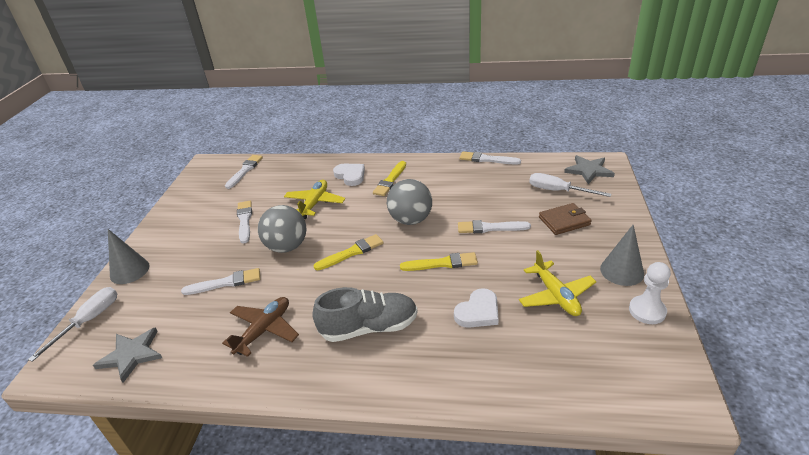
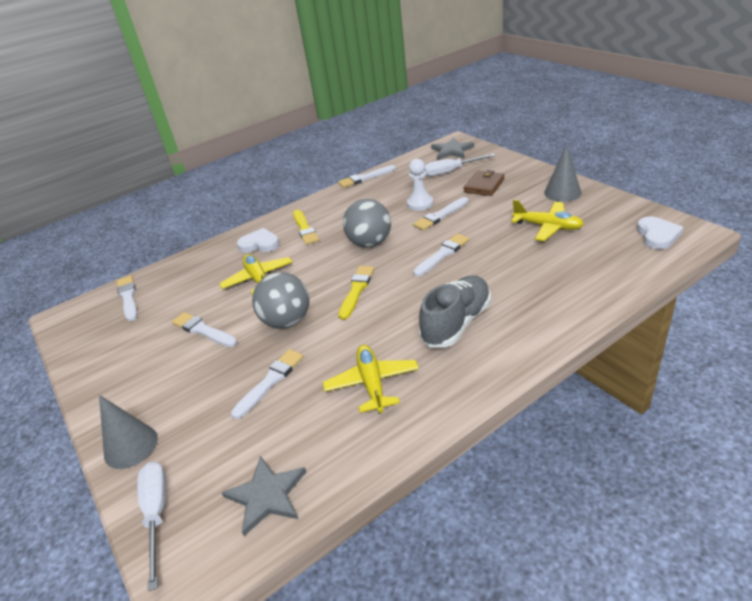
camera: 40 degrees left, 0 degrees up
(264, 330) = (372, 384): brown plane -> yellow plane
(442, 263) = (442, 254): yellow brush -> white brush
(478, 312) = (516, 265): white heart -> white heart (657, 235)
(647, 311) = (608, 204): white pawn -> white pawn (420, 203)

